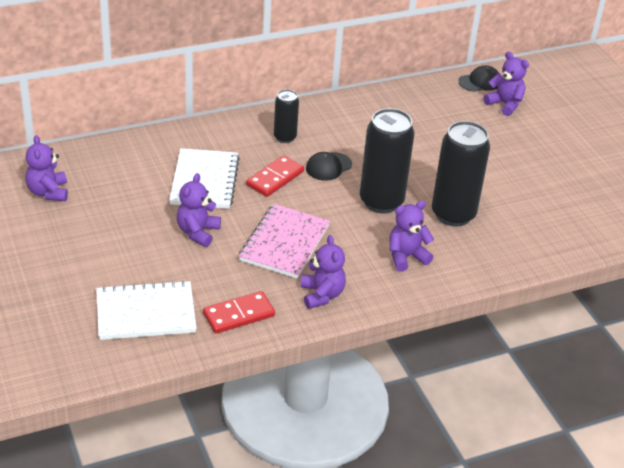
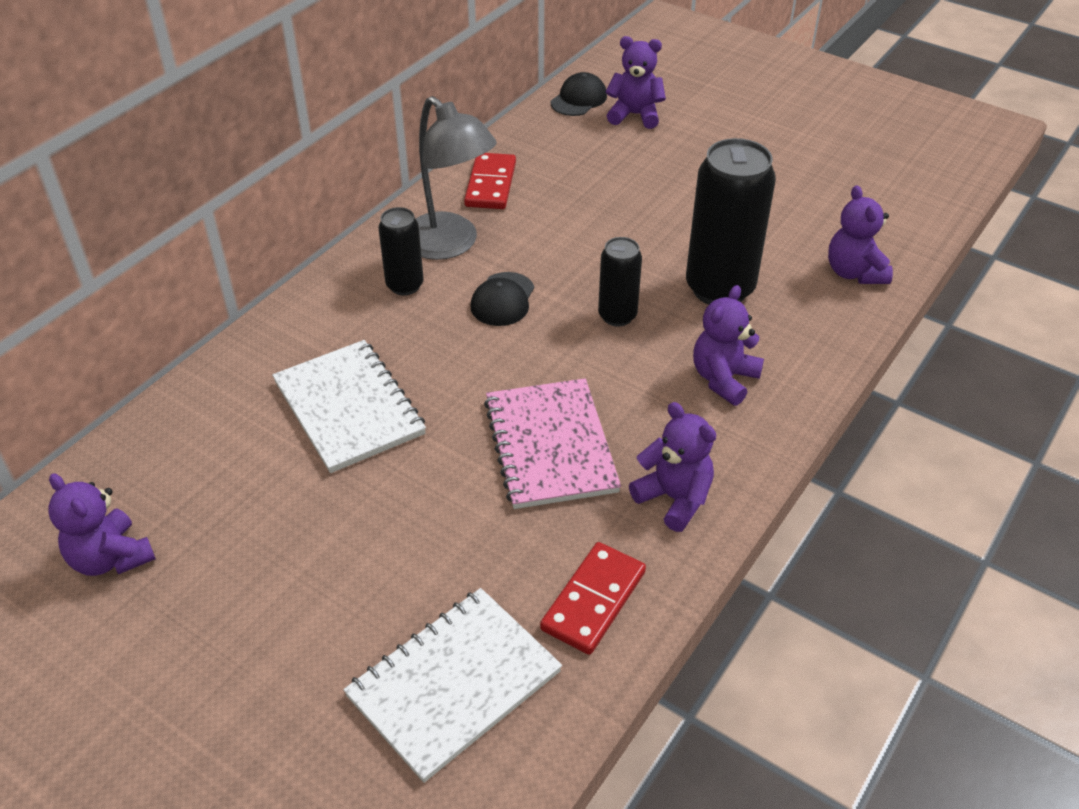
camera: 30 degrees left, 5 degrees up
(198, 232) = (412, 497): purple teddy bear -> purple teddy bear (854, 272)
(275, 178) = (446, 353): red domino -> red domino (490, 184)
(327, 128) = (450, 245): none -> grey lamp
(381, 202) = (617, 316): black can -> black can, size x0.54

